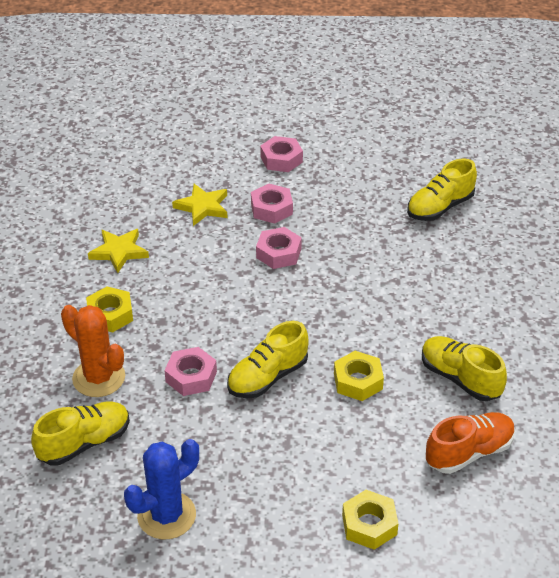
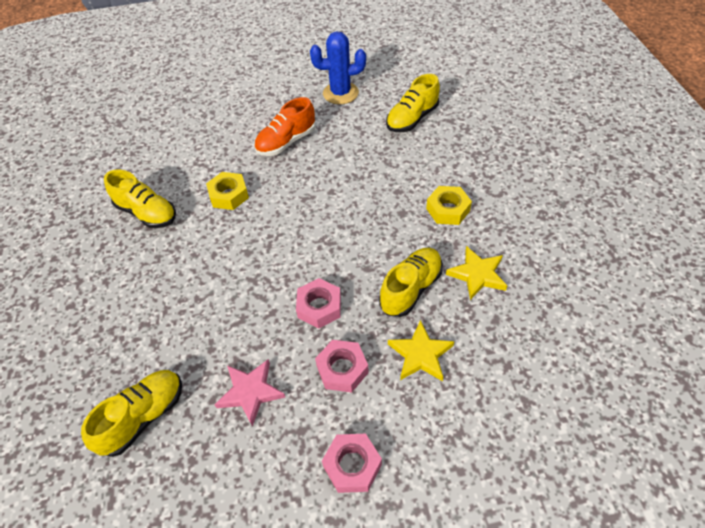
camera: 170 degrees right, 10 degrees up
(99, 378) = (427, 159): orange cactus -> none
(166, 515) = (340, 93): blue cactus -> blue cactus turned 45 degrees clockwise
(191, 377) = (358, 174): pink nut -> none
(267, 377) = (300, 184): yellow shoe -> yellow shoe (411, 289)
(351, 208) = (250, 392): none -> pink star
(369, 525) = (216, 111): yellow nut -> none
(469, 452) = (147, 162): orange shoe -> orange shoe (286, 142)

